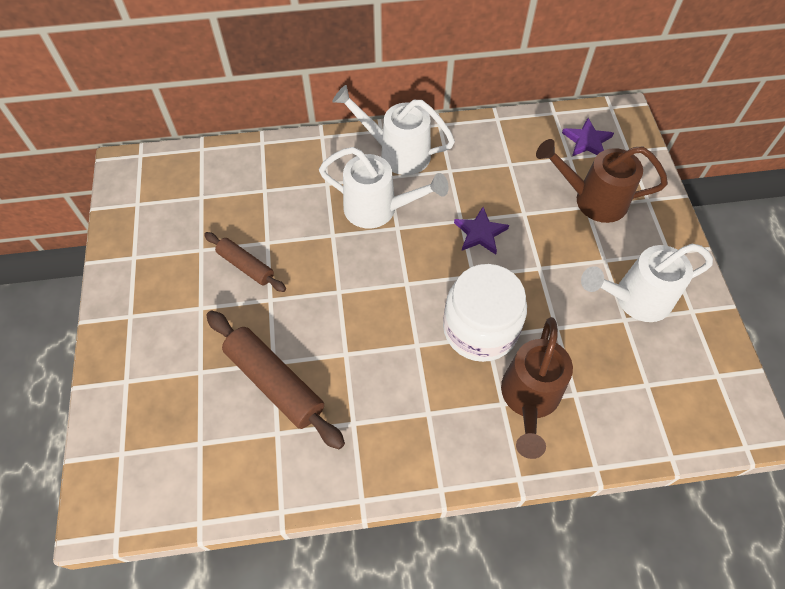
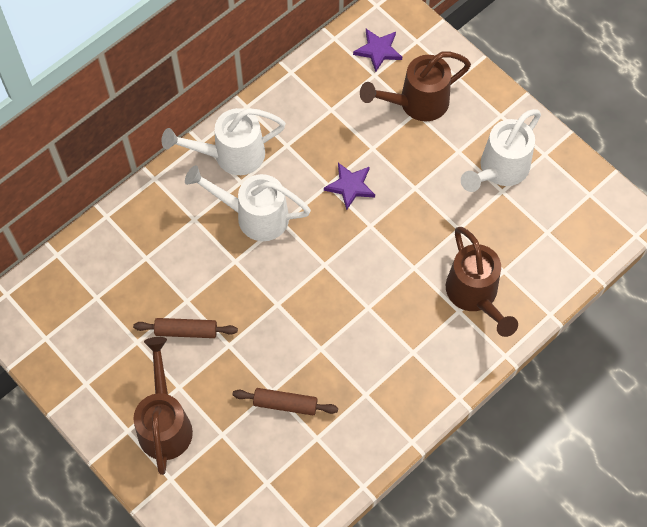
camera: 35 degrees left, 5 degrees up
(163, 330) = (165, 423): none -> brown watering can
(275, 382) = (285, 404): brown rolling pin -> brown rolling pin, size x0.60
(378, 209) = (254, 216): white watering can -> white watering can turned 150 degrees counterclockwise
(480, 329) = (405, 265): white jar -> none

